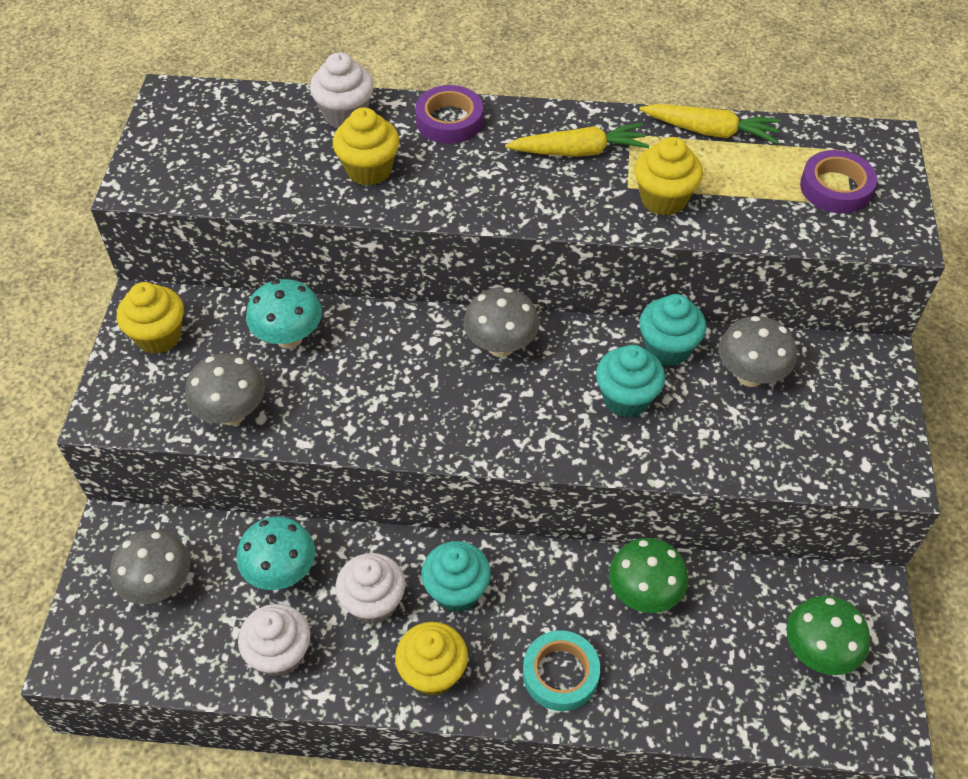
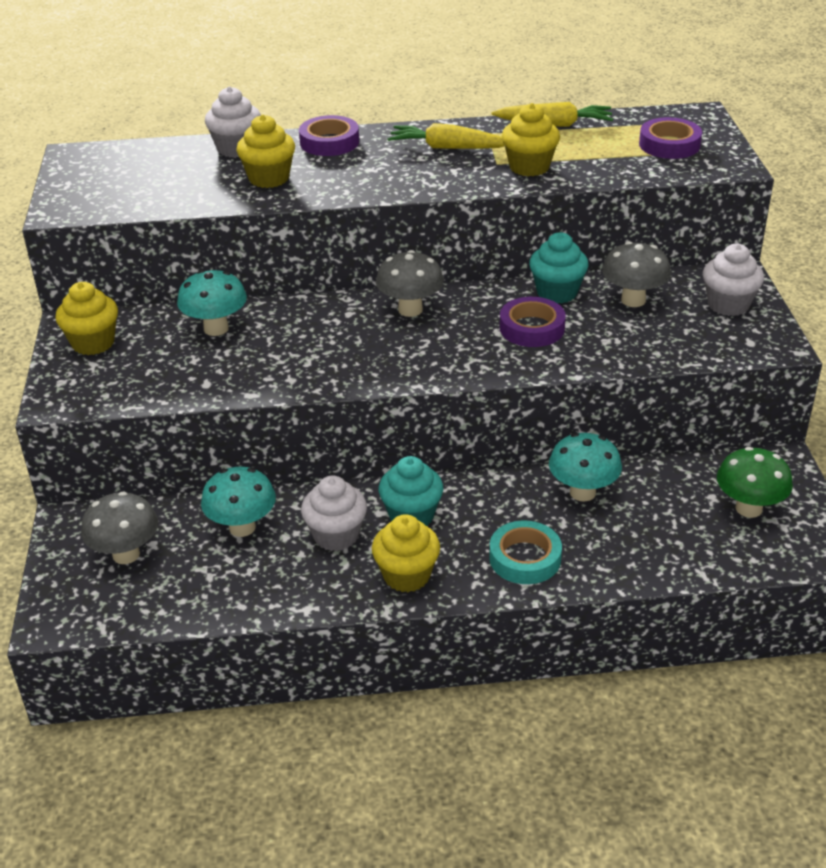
camera: 10 degrees left, 15 degrees down
(232, 413) = (178, 384): grey mushroom -> none
(280, 654) = (257, 585): white cupcake -> white cupcake (728, 305)
(578, 151) = (447, 148): yellow carrot -> yellow carrot turned 150 degrees counterclockwise
(626, 398) = (532, 328): turquoise cupcake -> purple tape
(643, 594) = (582, 492): green mushroom -> turquoise mushroom

